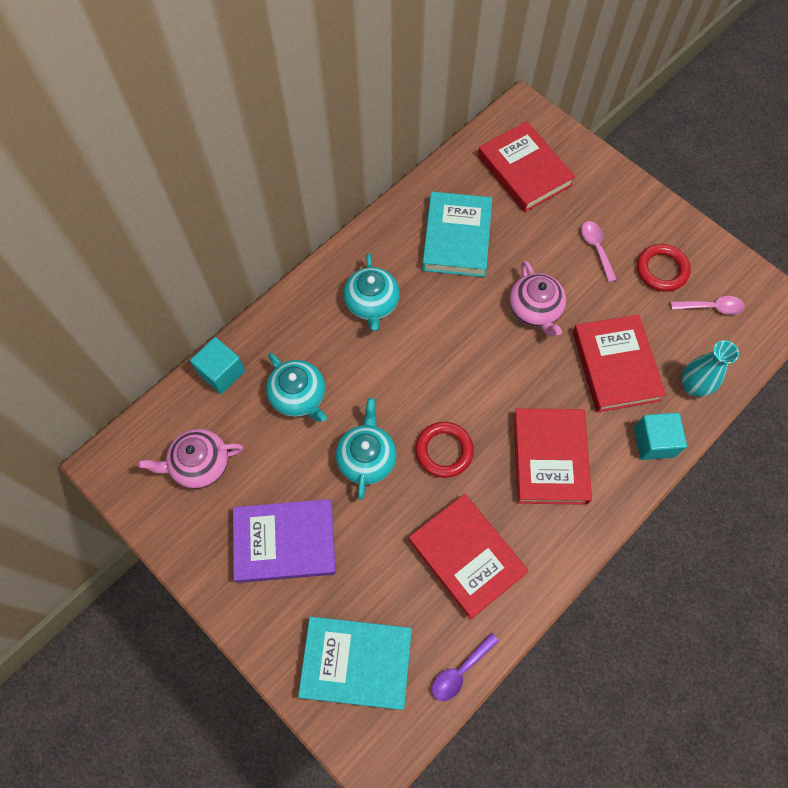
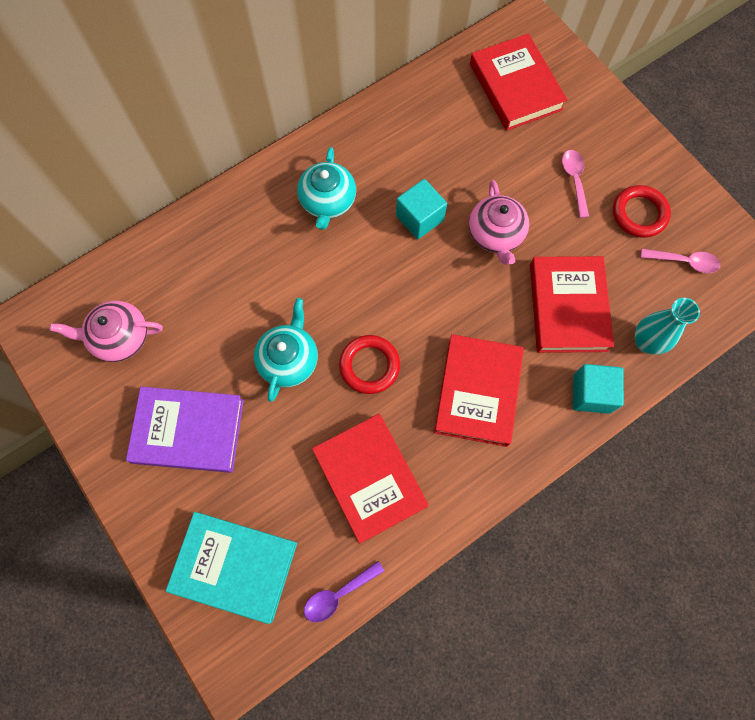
camera: 10 degrees right, 5 degrees up
(221, 372) = (160, 248): turquoise cube -> turquoise cube (419, 218)
(299, 396) = (233, 284): turquoise teapot -> none
(457, 238) = (430, 146): turquoise book -> none

